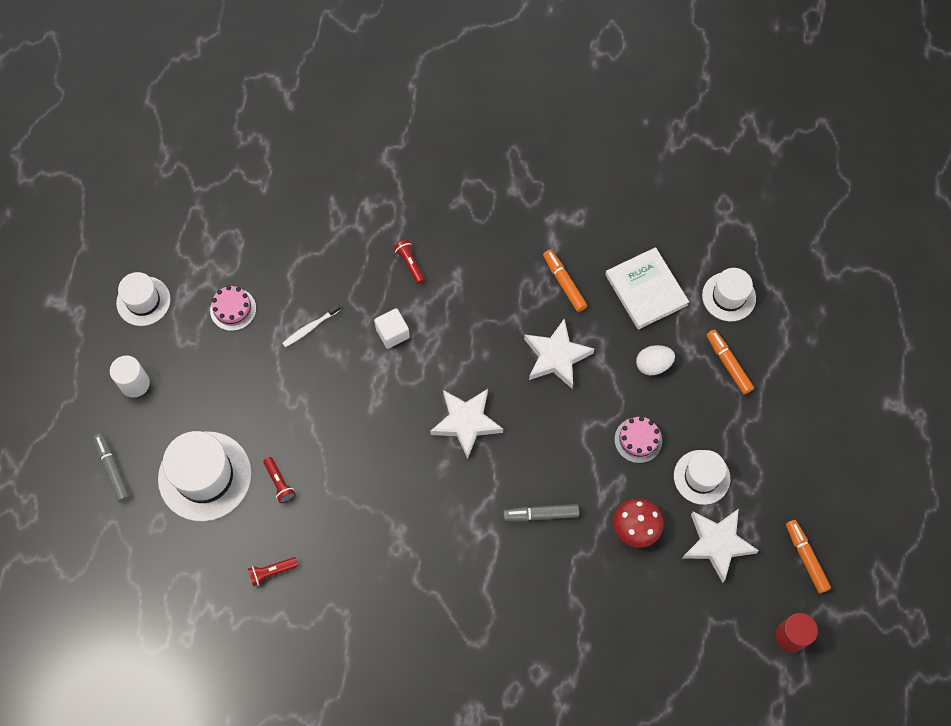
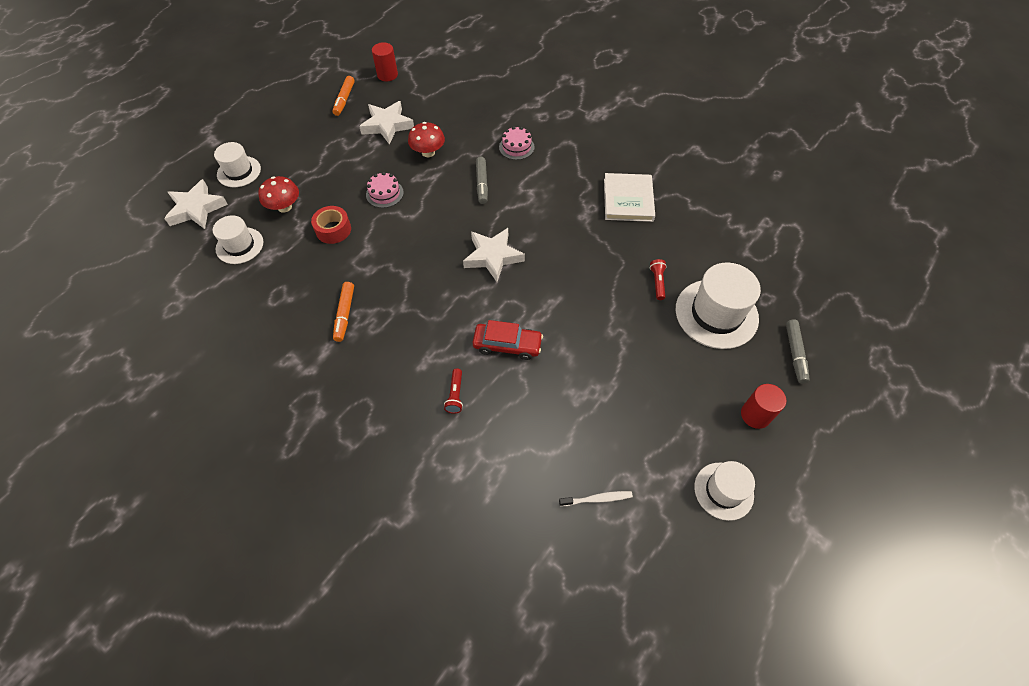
camera: 150 degrees left, 10 degrees down
(135, 383) = (755, 415): white cylinder -> red cylinder
(233, 309) = (637, 437): pink cake -> pink cake (516, 147)
(272, 572) = (688, 232): red flashlight -> none
(310, 328) = (574, 384): white toothbrush -> white toothbrush (597, 499)
(392, 333) = (507, 345): white cube -> red car
(541, 514) = (482, 184): grey marker -> grey marker turned 60 degrees clockwise
(556, 357) = (395, 267): white star -> white star (196, 209)
(646, 290) = (291, 278): white book -> white book (628, 200)
(653, 365) = (333, 230): white egg -> red tape
(701, 477) = (364, 158): white hat -> white hat (239, 171)
(728, 364) = (284, 207): orange marker -> red mushroom

